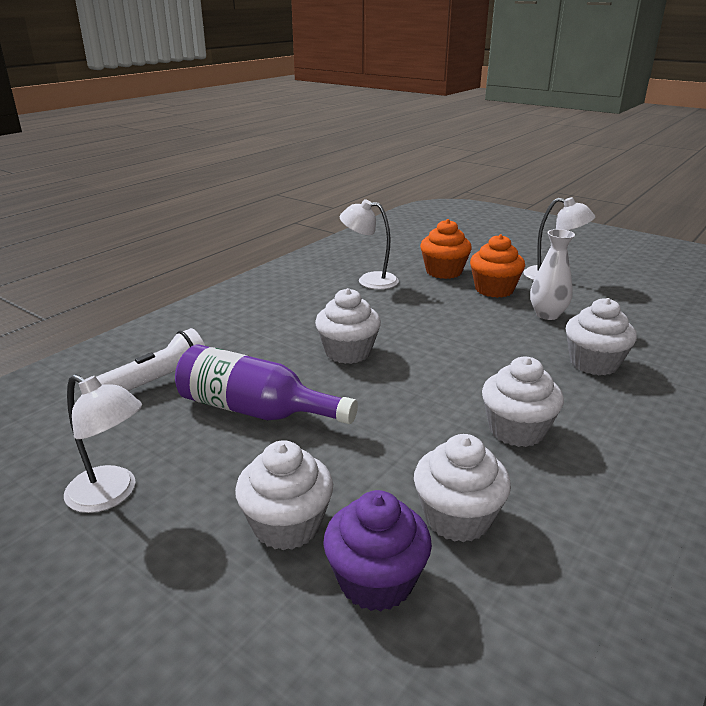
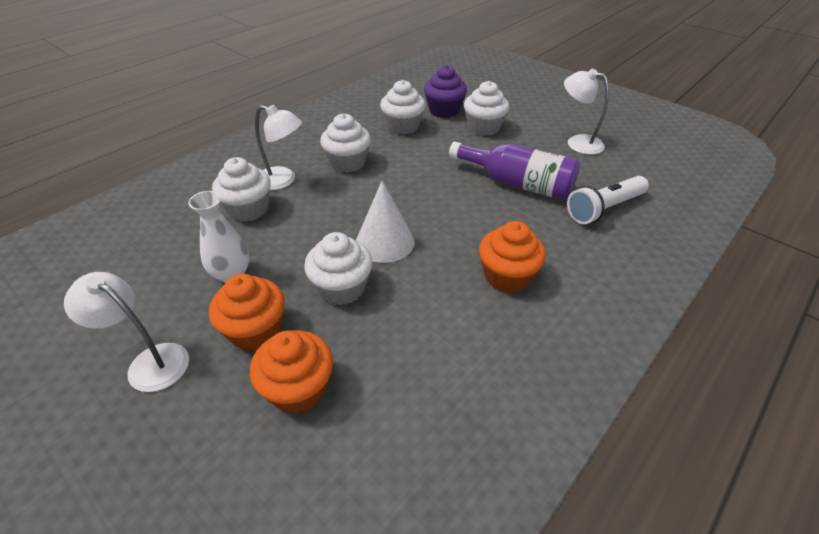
camera: 175 degrees left, 15 degrees up
(295, 323) = (507, 276): none -> orange cupcake
(348, 352) = (452, 233): white cupcake -> white cupcake (342, 288)
(369, 280) = (416, 368): white lamp -> white lamp (283, 180)
(418, 342) = (385, 242): none -> white cone

